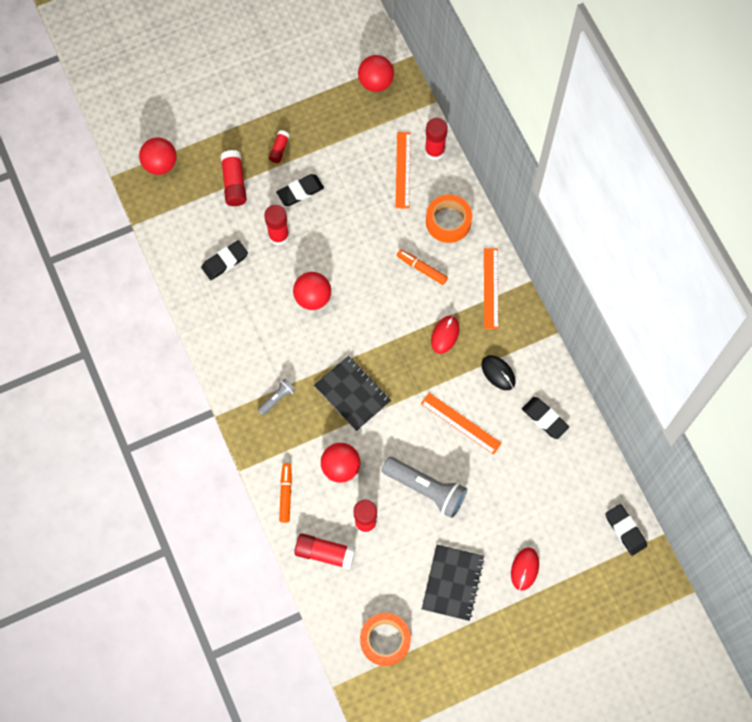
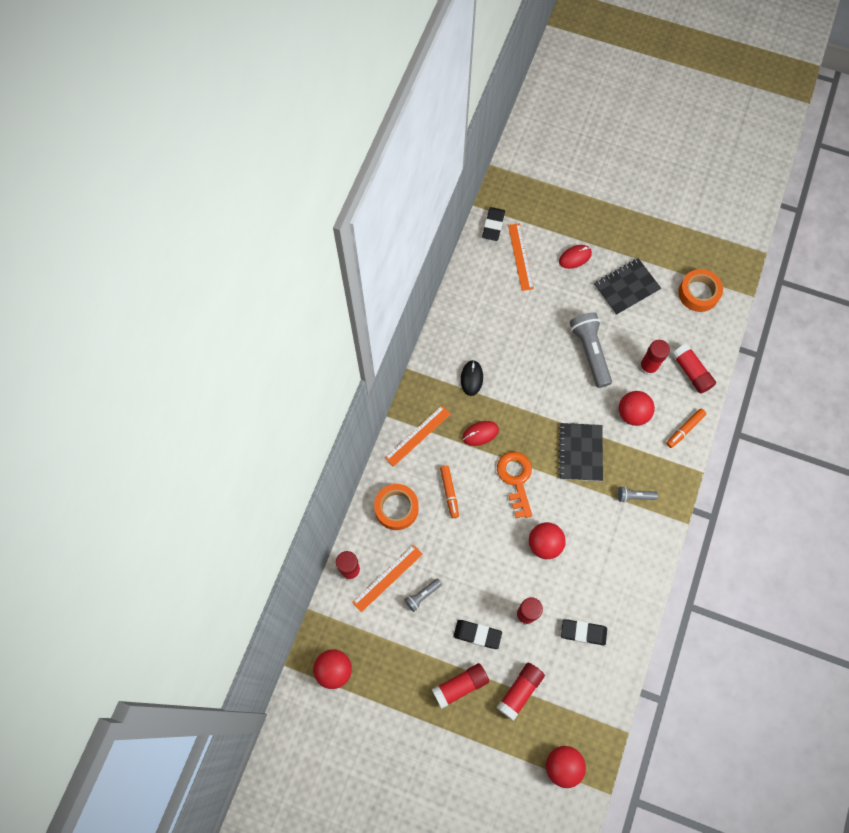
camera: 135 degrees left, 0 degrees up
(279, 149) = (460, 686): red glue stick -> red glue stick, size x1.68
(366, 181) = (422, 595): none -> grey flashlight
(382, 326) = (516, 479): none -> orange key
(460, 423) = (528, 370): orange ruler -> orange ruler (520, 256)
(544, 418) = (472, 325): black eraser -> none

